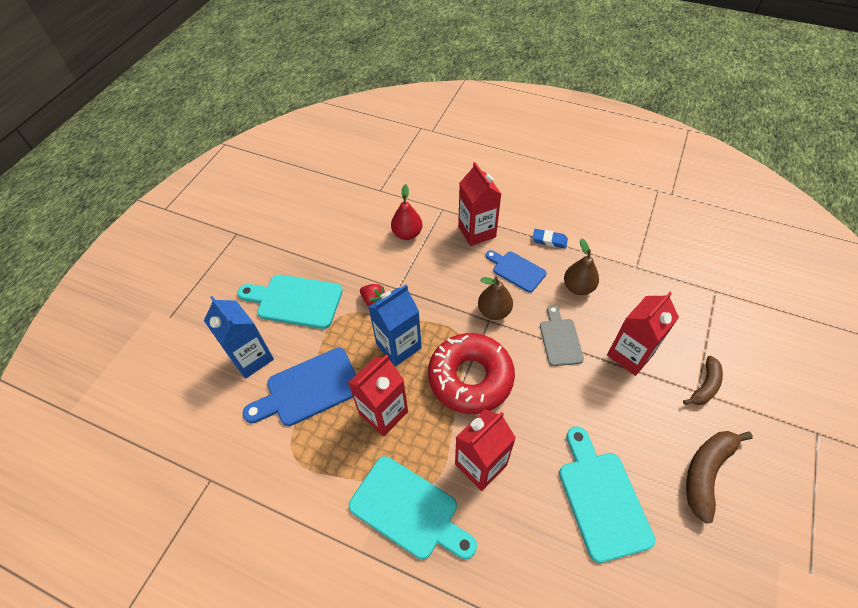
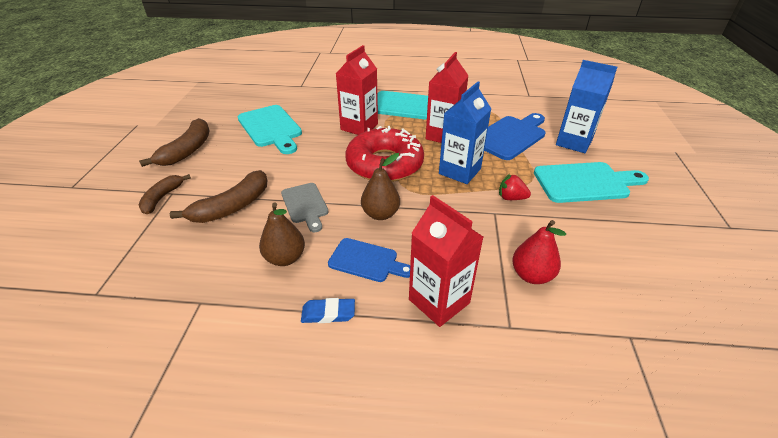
camera: 160 degrees right, 15 degrees down
(630, 355) = (232, 207): red carton -> brown banana

